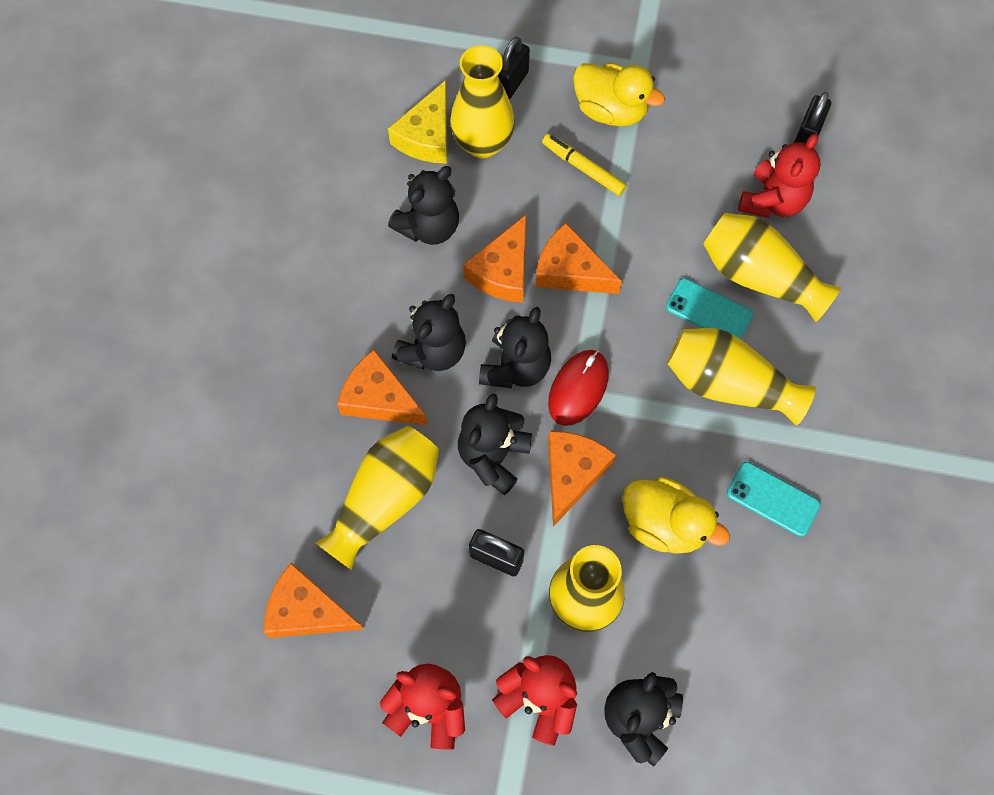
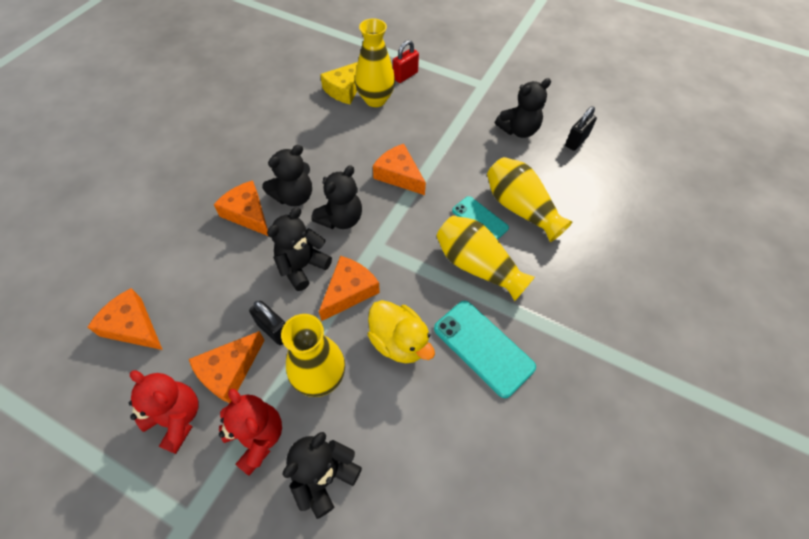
camera: 15 degrees right, 10 degrees down
(385, 500) = (220, 273): yellow vase -> none
(429, 227) = (324, 132): black teddy bear -> black teddy bear (518, 130)
(503, 271) = (357, 165): orange cheese -> orange cheese (229, 371)
(511, 83) = (405, 76): black padlock -> red padlock
(578, 388) = (375, 241): red mouse -> none
(583, 168) = (430, 125): yellow marker -> none
(611, 110) = (458, 101): yellow duck -> none
(772, 201) = (543, 169): red teddy bear -> none
(773, 499) = (483, 347): turquoise phone -> turquoise phone, size x1.55

